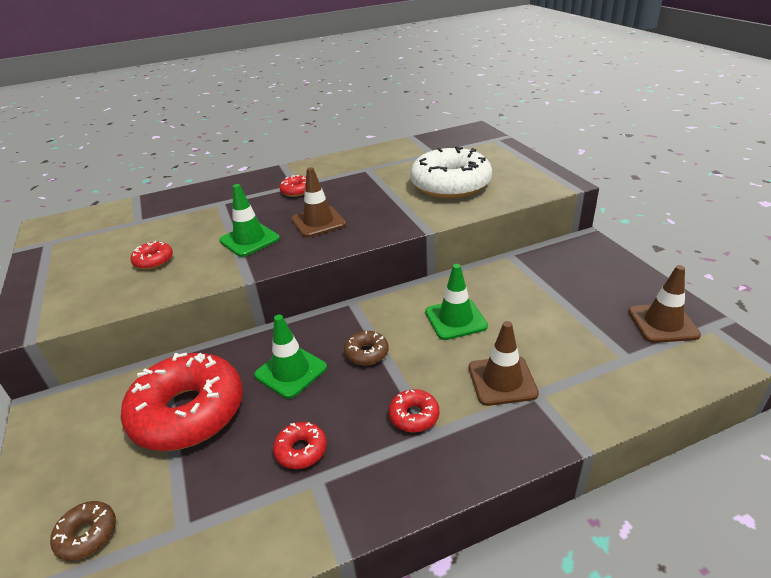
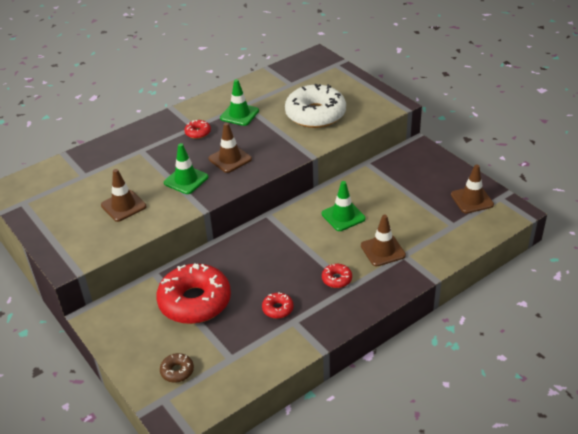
camera: 15 degrees left, 5 degrees up
(153, 261) = (123, 206): red donut -> brown traffic cone
(291, 371) = (248, 267): green traffic cone -> green traffic cone (239, 114)
(367, 353) = (293, 247): brown donut -> none

